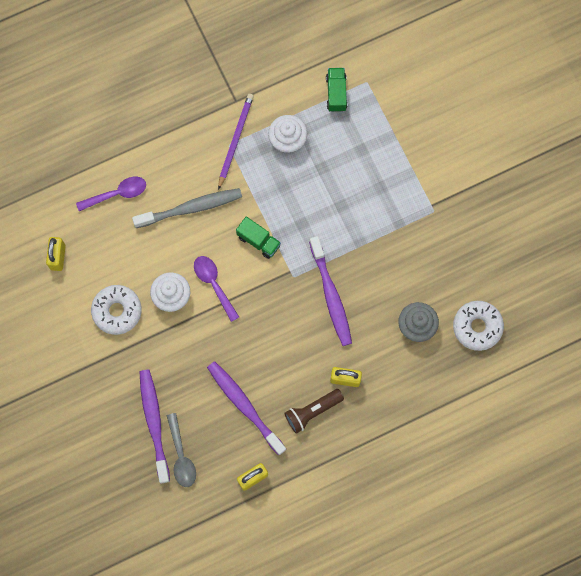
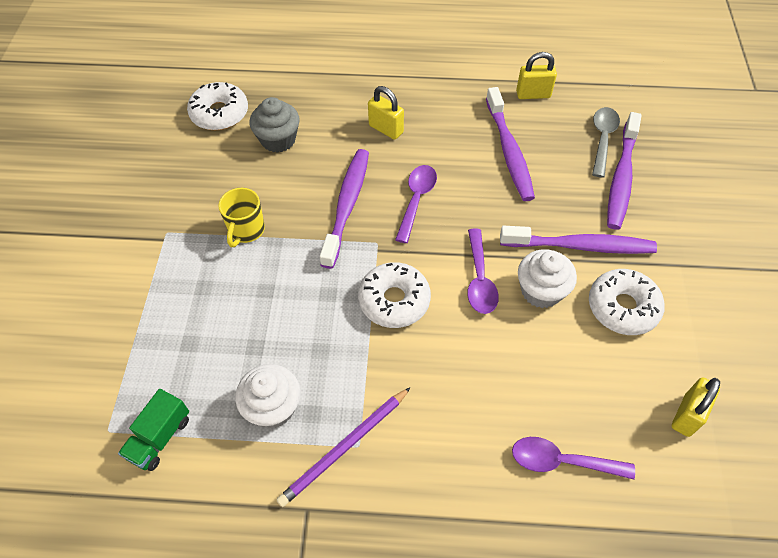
camera: 150 degrees left, 20 degrees down
(161, 345) = (580, 246): none -> purple toothbrush
(190, 208) = (462, 385): grey toothbrush -> none
(258, 241) = (394, 300): green truck -> white donut
(287, 325) = (416, 200): none -> purple spoon
(312, 411) = (439, 118): brown flashlight -> none
(384, 240) = (246, 230): none -> yellow mug

